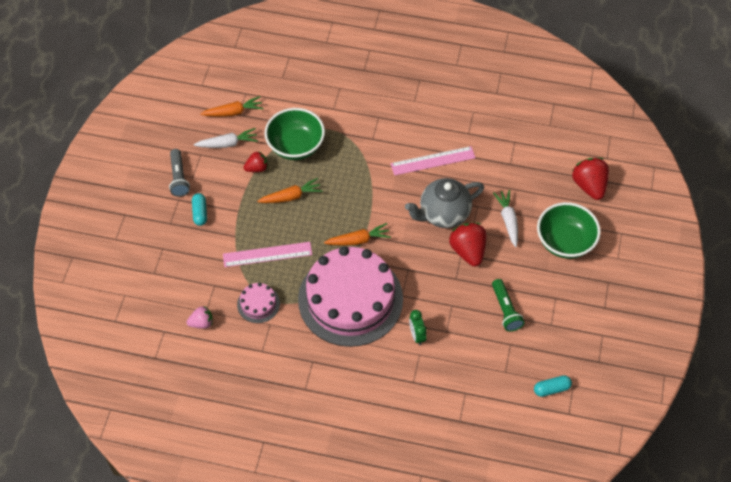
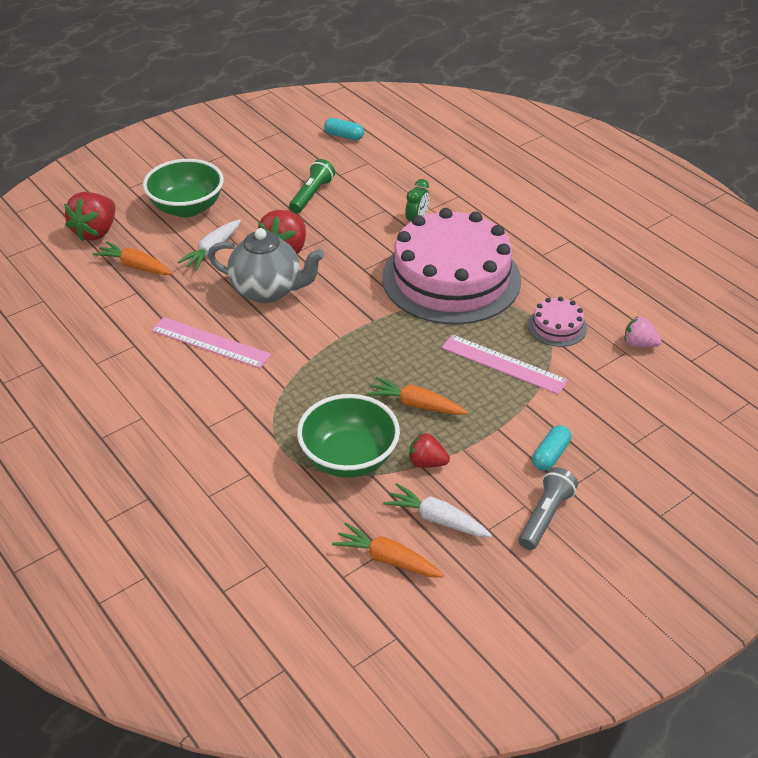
camera: 140 degrees left, 15 degrees down
(358, 240) = (385, 319): orange carrot -> orange carrot (135, 266)

